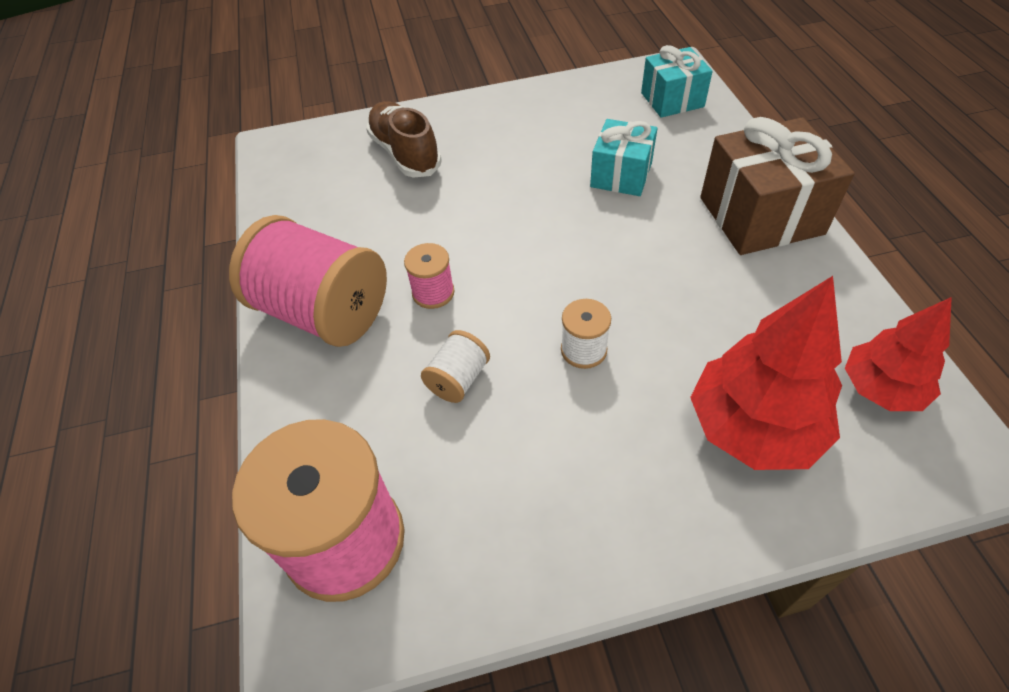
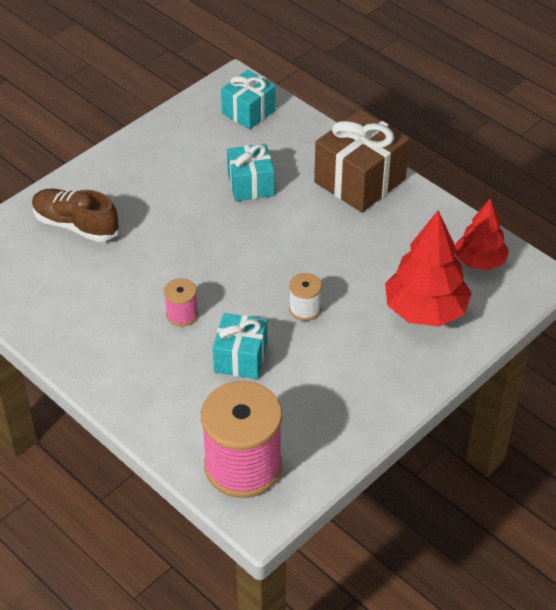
camera: 35 degrees left, 5 degrees down
(323, 312) = (116, 357): pink spool -> none
(458, 379) = (240, 358): white spool -> turquoise gift

